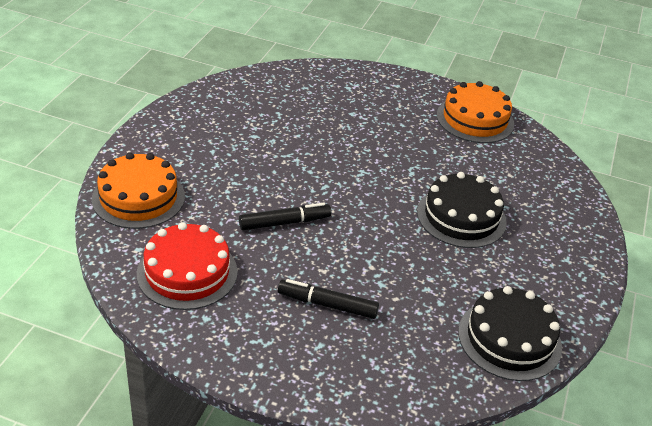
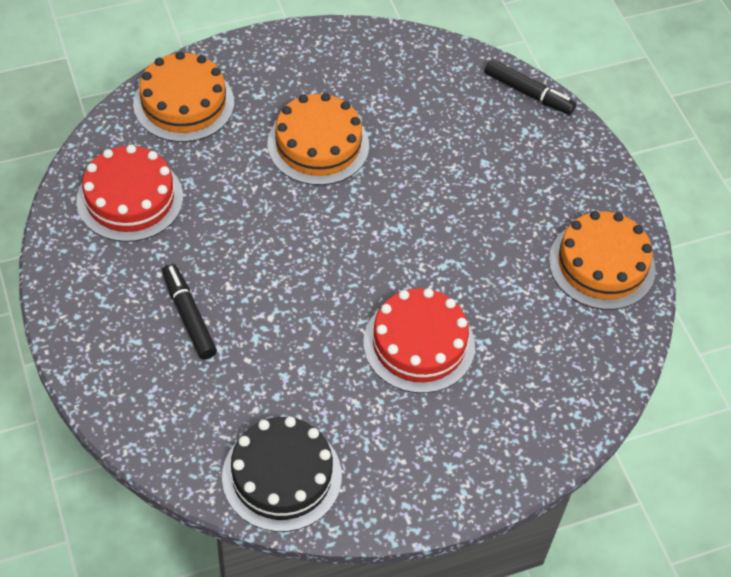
camera: 50 degrees right, 15 degrees up
(255, 163) = (318, 145): none -> orange cake
(284, 223) = (260, 219): black marker -> black marker (528, 93)
(461, 217) = (419, 344): black cake -> red cake

